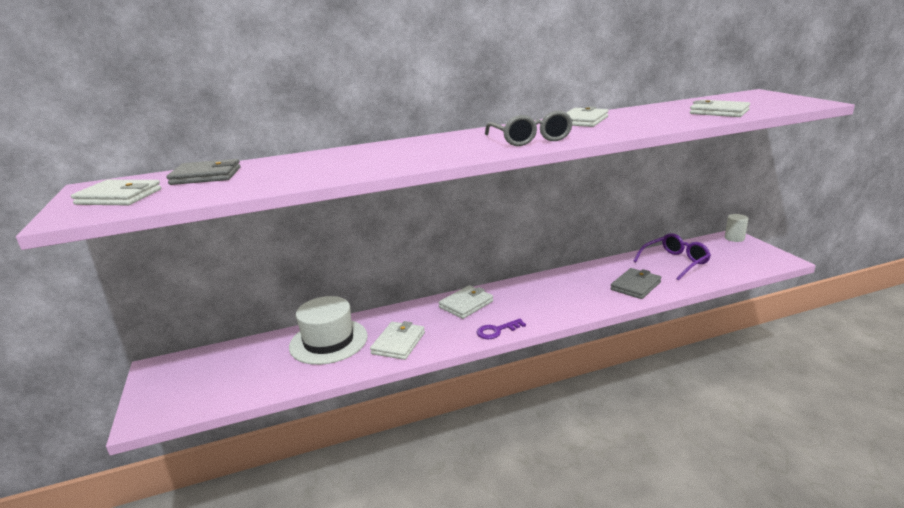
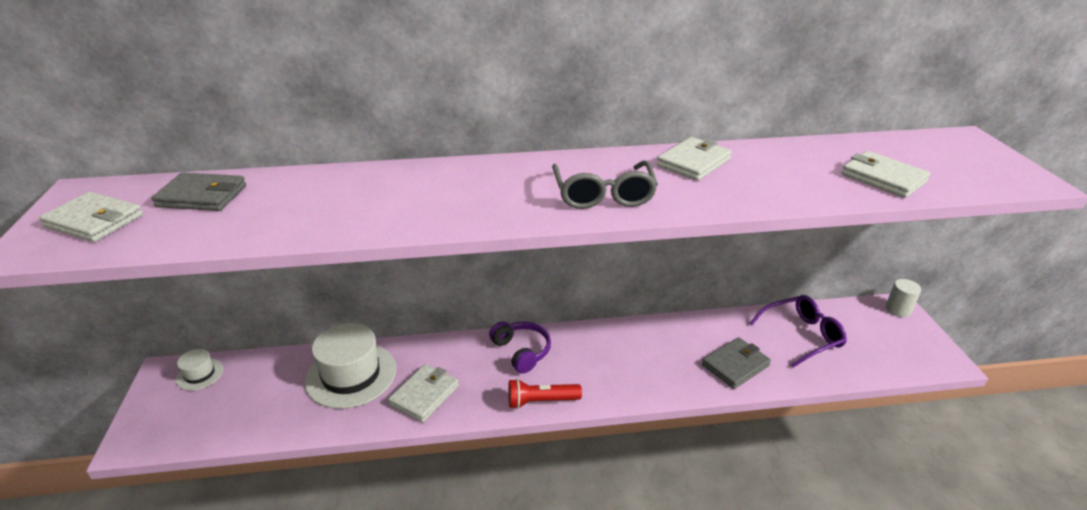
camera: 10 degrees right, 10 degrees up
(189, 363) = (200, 374): none -> white hat
(466, 304) = (521, 351): white wallet -> purple headphones
(497, 331) = (541, 401): purple key -> red flashlight

